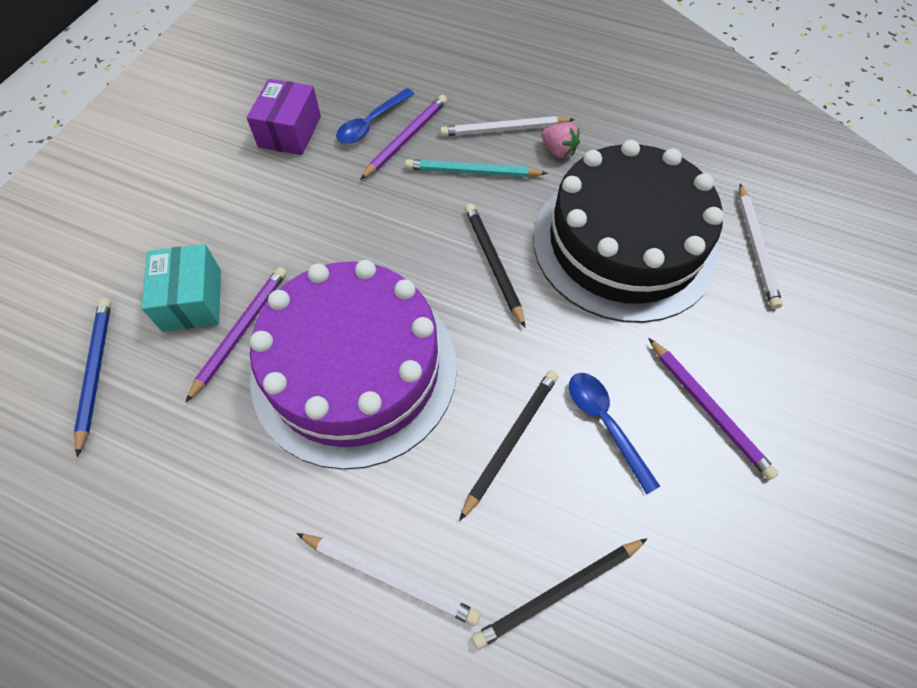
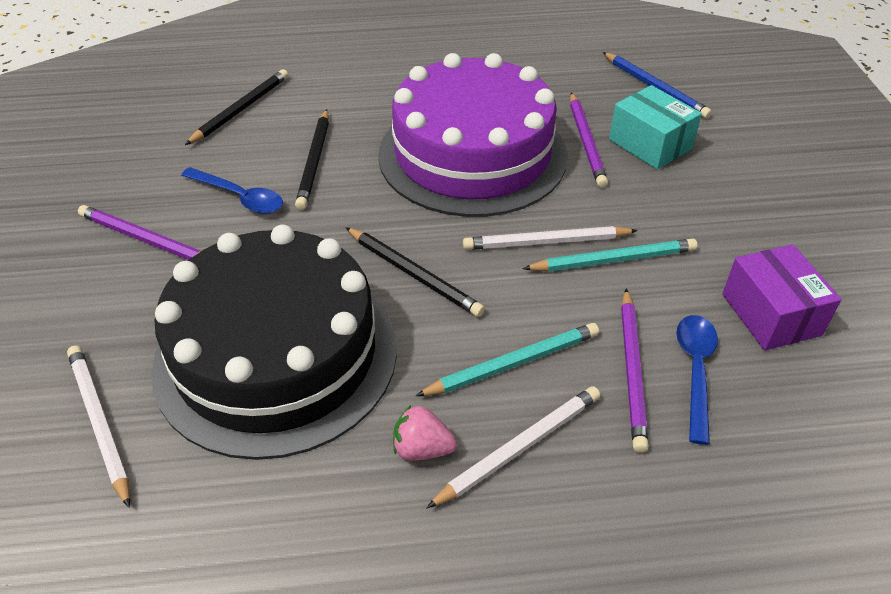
camera: 150 degrees right, 15 degrees down
(343, 209) = (613, 259): none -> turquoise pencil
(390, 577) = (356, 81): white pencil -> white pencil (546, 242)

